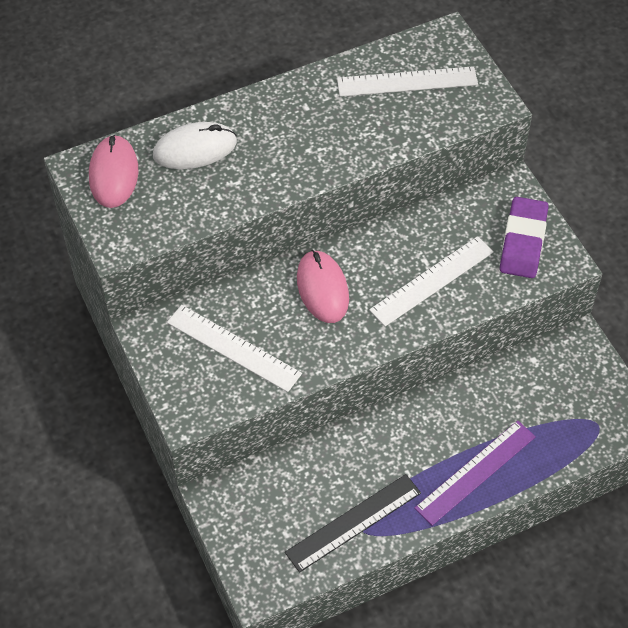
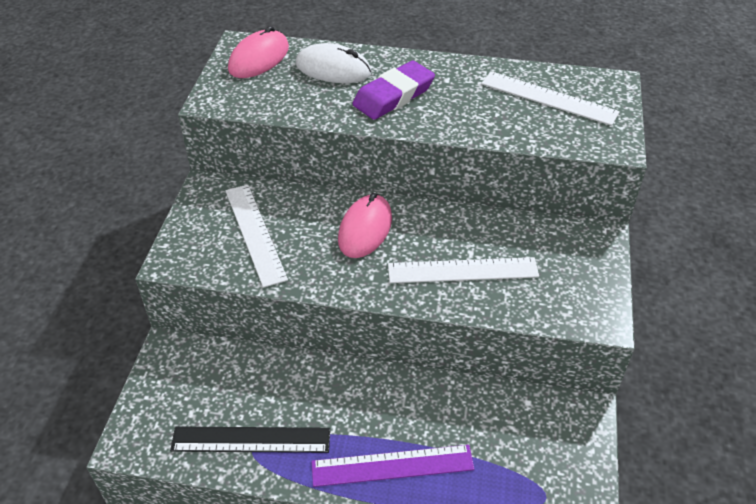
camera: 35 degrees right, 10 degrees down
(523, 241) = (574, 283): purple eraser -> purple eraser (393, 96)

